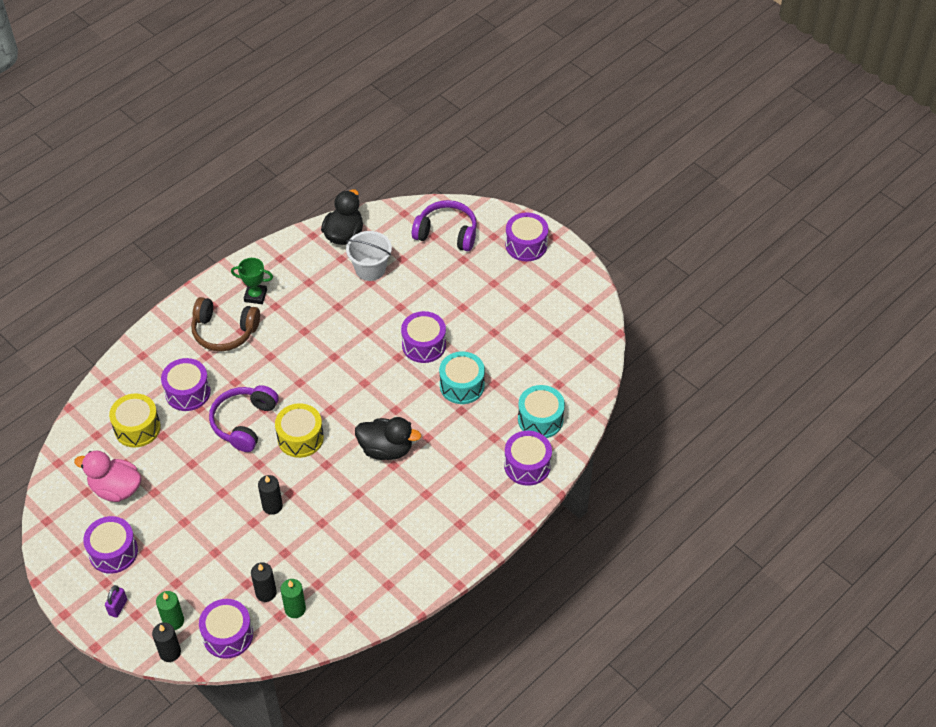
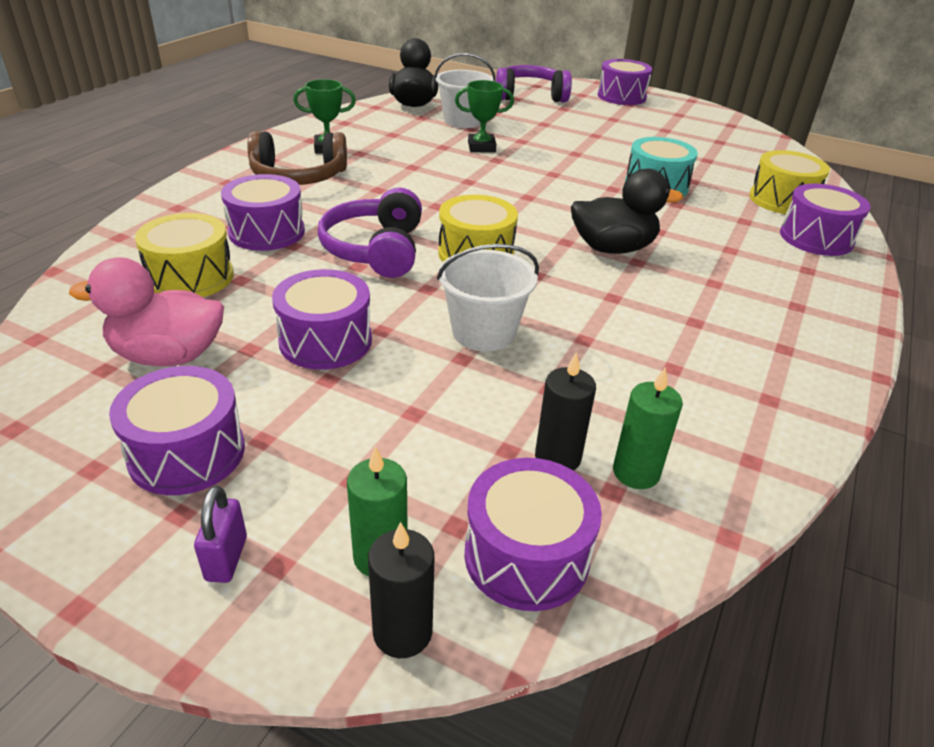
camera: 20 degrees left, 15 degrees down
(272, 506) = (483, 332): black candle -> white bucket
(365, 311) = (481, 147): none -> green trophy
(424, 345) = (577, 162): purple drum -> purple drum (325, 341)
(540, 419) = (782, 200): turquoise drum -> yellow drum

